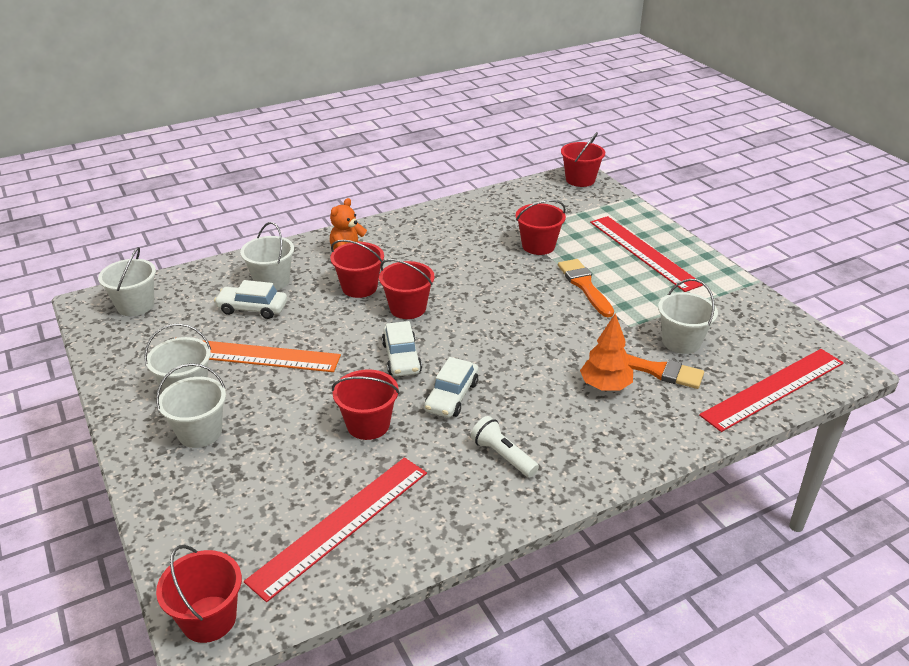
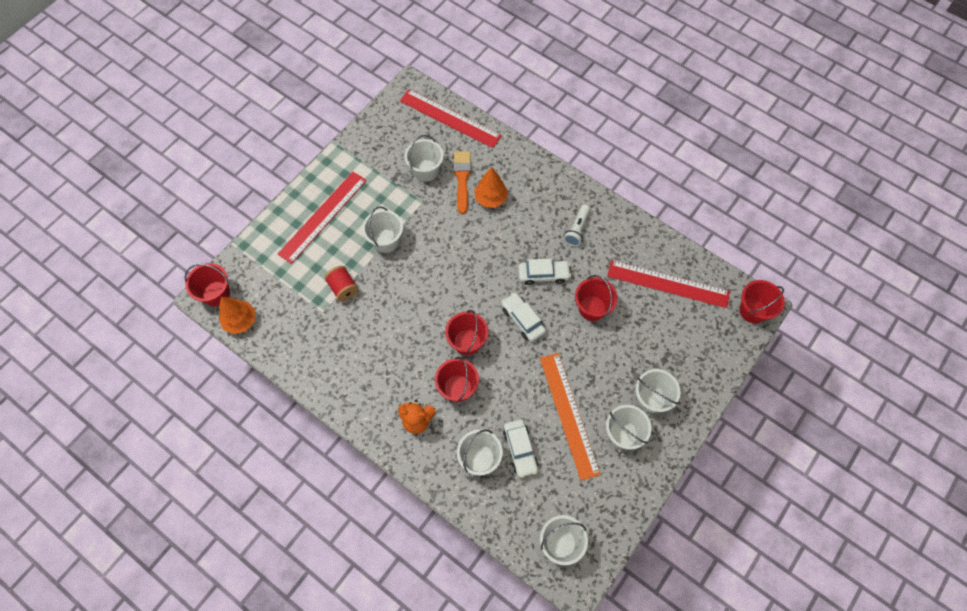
camera: 115 degrees left, 30 degrees up
(401, 358) = (523, 319): white car -> white car turned 90 degrees counterclockwise
(538, 246) = (343, 288): red bucket -> red spool
(540, 186) = (240, 321): none -> orange tree
(584, 286) = (386, 241): orange brush -> white bucket

